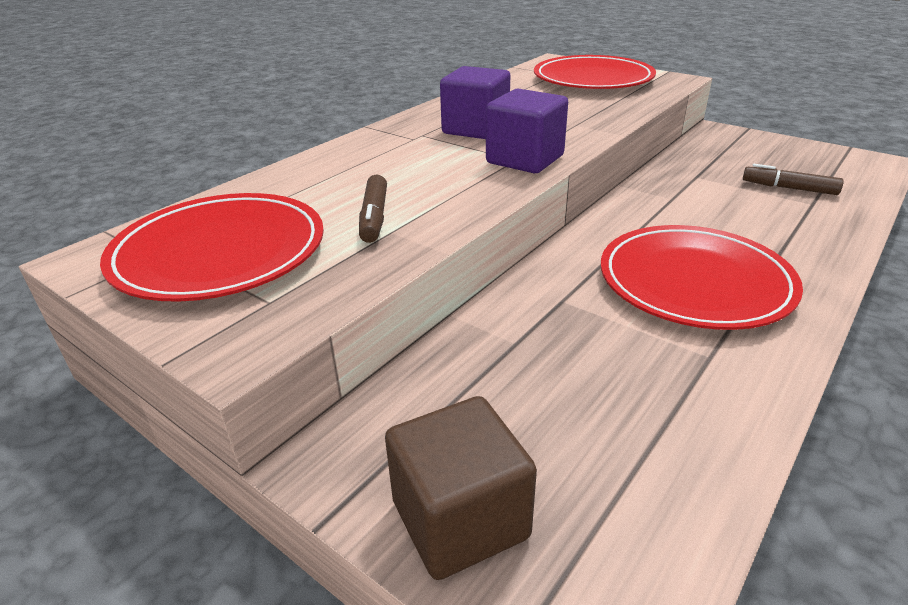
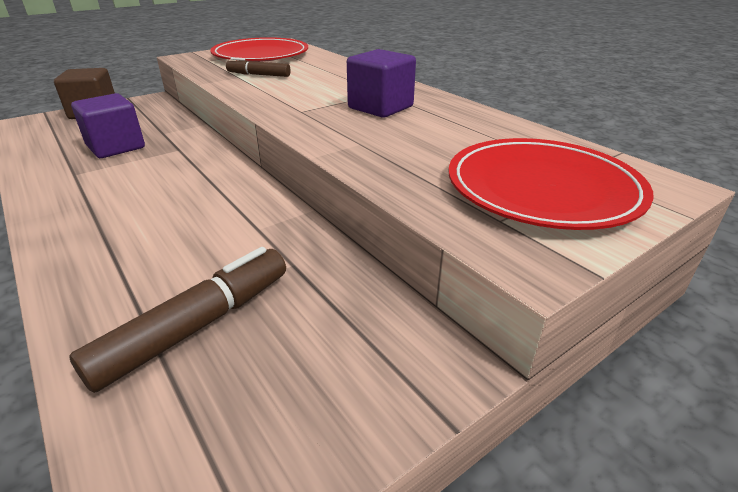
camera: 105 degrees right, 0 degrees up
(525, 159) = (296, 113): purple cube -> purple cube (116, 147)
(694, 282) = (133, 193): red plate -> none
(789, 188) = (196, 326): brown marker -> brown marker, size x1.62

